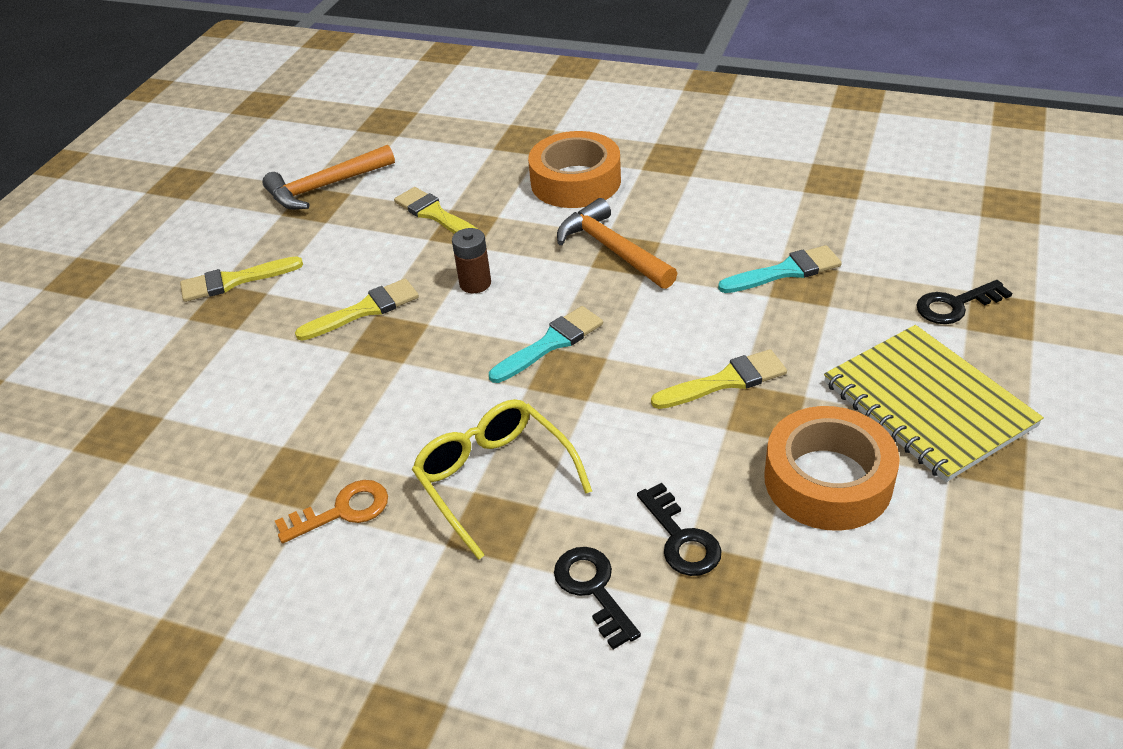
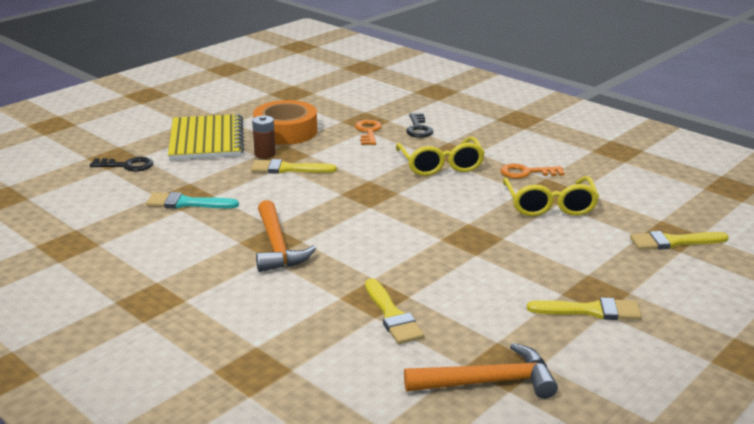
camera: 160 degrees left, 15 degrees down
(293, 437) = (549, 205): none -> yellow glasses
(364, 310) = (484, 258): yellow brush -> yellow brush (674, 242)
(475, 283) = (392, 253): brown battery -> brown battery (265, 154)
(550, 344) = (368, 207): turquoise brush -> none
(575, 181) = (250, 306): orange tape -> none
(681, 538) = (368, 132): black key -> orange key

